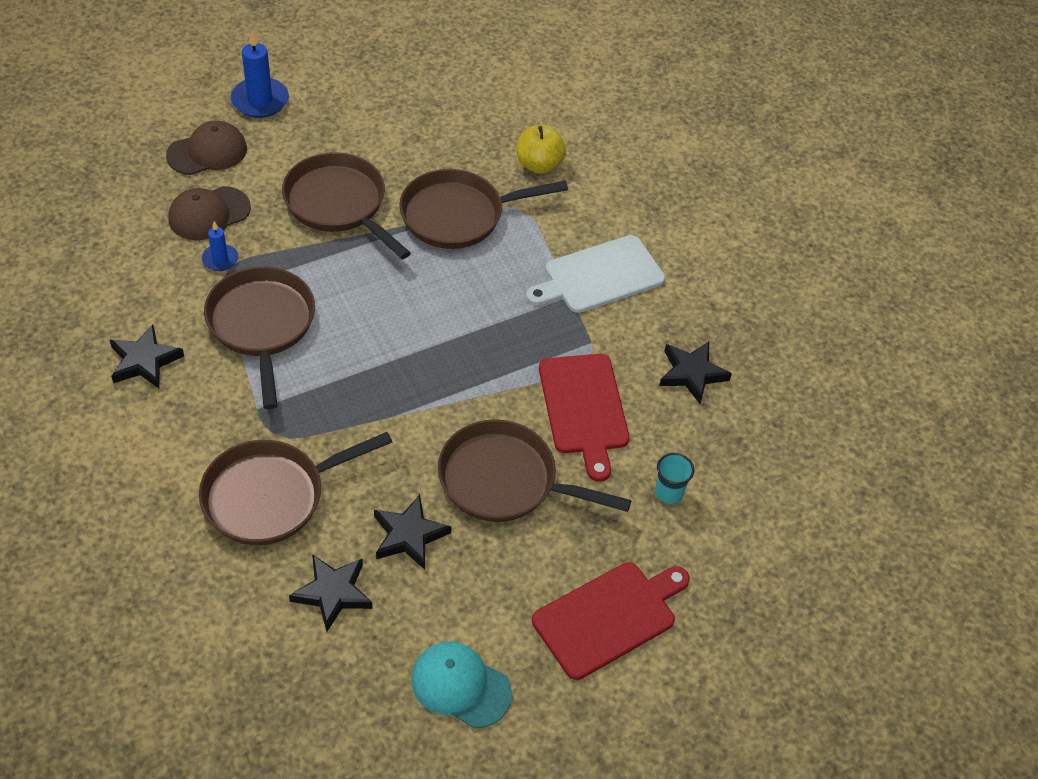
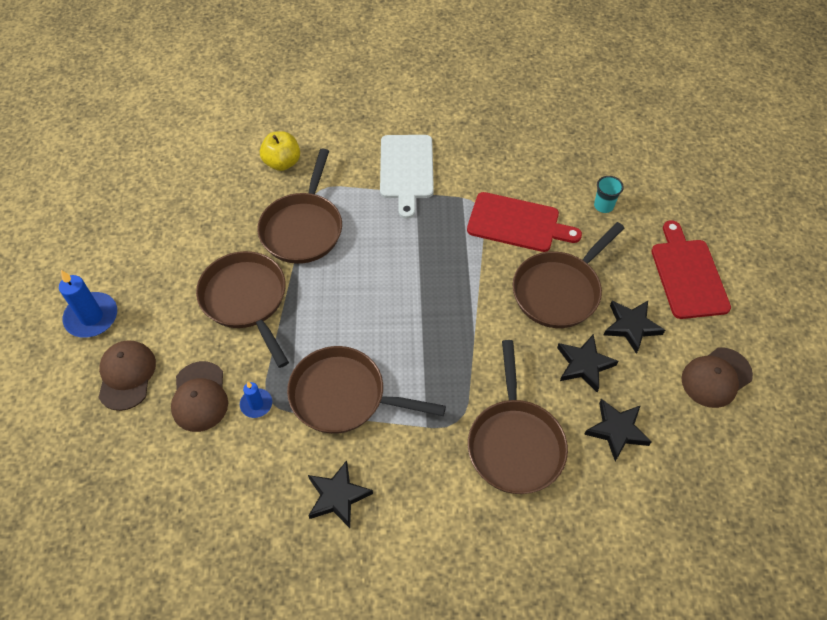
camera: 60 degrees left, 5 degrees up
(339, 205) = (246, 300): brown pan -> brown pan turned 75 degrees clockwise
(460, 686) = (716, 377): turquoise cap -> brown cap
(692, 373) = (514, 156): black star -> black star (631, 326)

